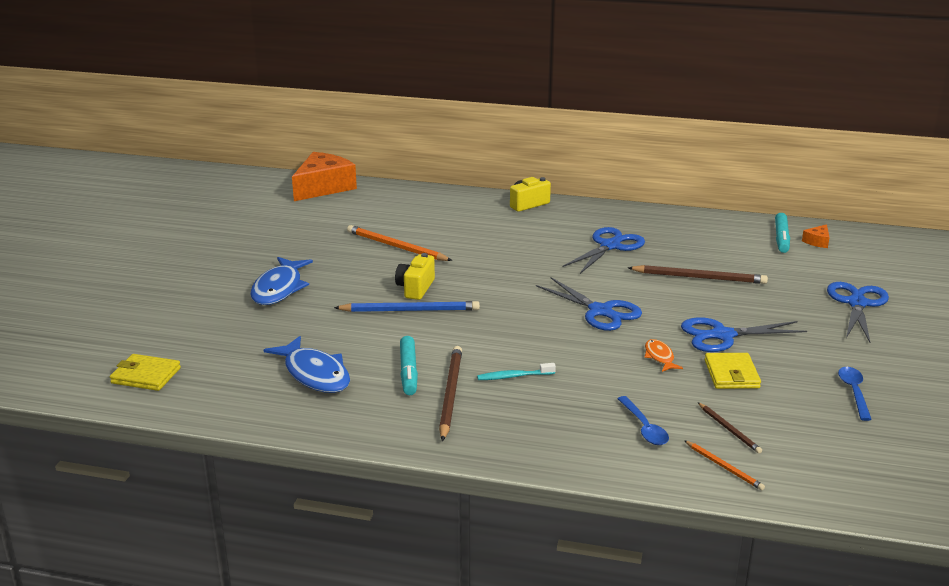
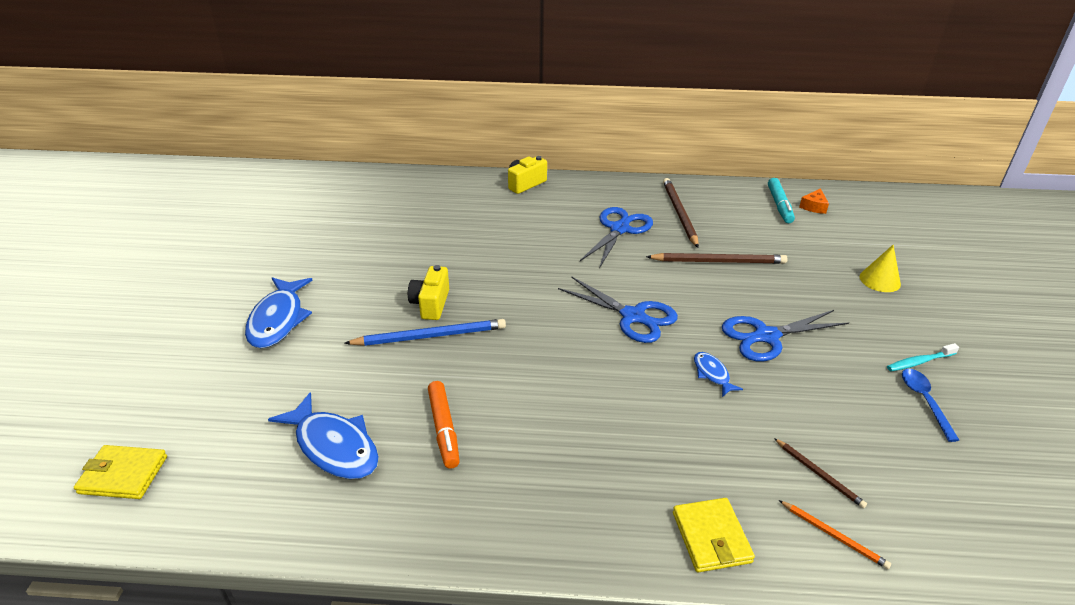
camera: 10 degrees left, 10 degrees up
(323, 187) = (312, 179): orange cheese -> none
(396, 247) = (400, 249): orange pencil -> none
(408, 371) = (444, 429): turquoise marker -> orange marker
(450, 394) = (498, 458): brown pencil -> brown pencil (679, 213)
(514, 376) = (564, 422): turquoise toothbrush -> turquoise toothbrush (919, 362)
(644, 428) = (728, 484): blue spoon -> none
(659, 357) = (712, 374): orange fish -> blue fish
(731, 374) = (793, 390): yellow wallet -> yellow wallet (711, 537)
(857, 304) = (880, 280): blue scissors -> yellow cone

